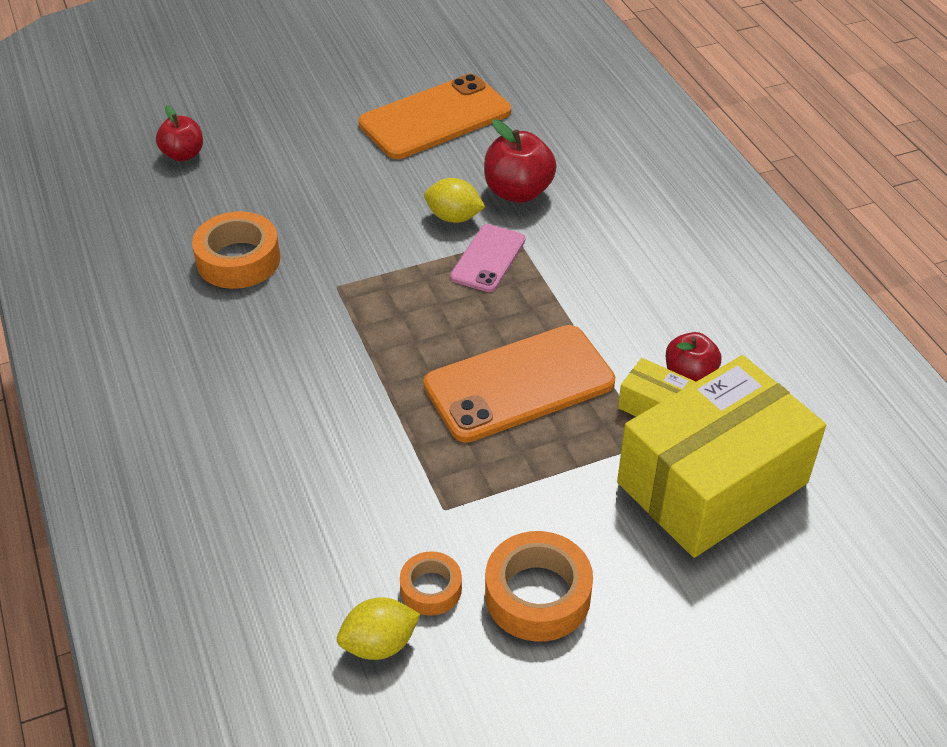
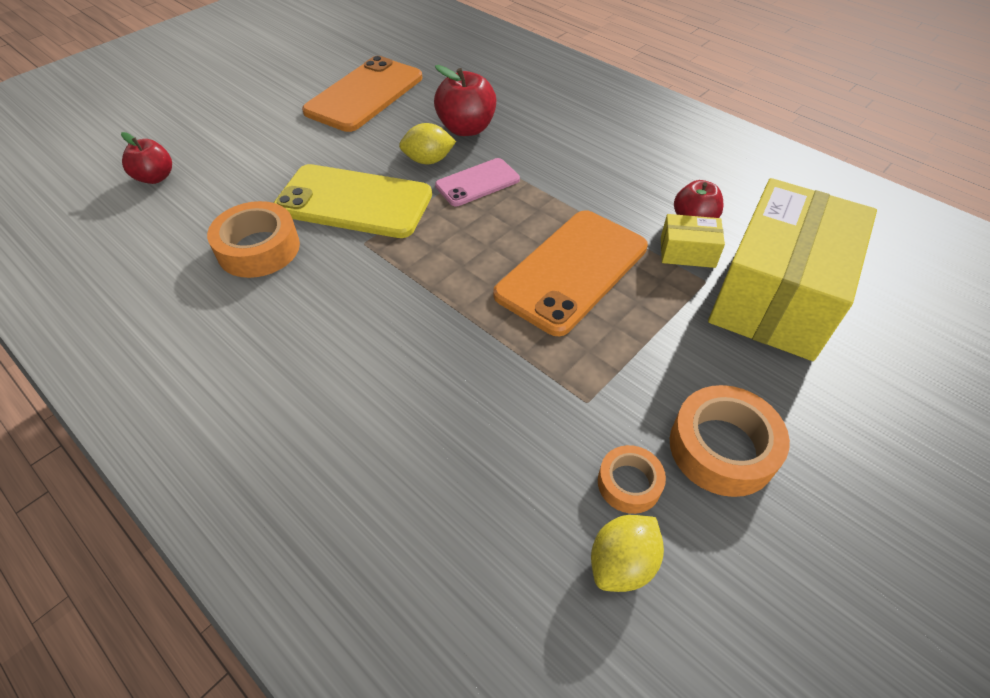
camera: 25 degrees left, 5 degrees up
(352, 240) = (354, 202): none -> yellow phone
(488, 258) = (477, 183): pink phone -> pink phone turned 60 degrees clockwise

